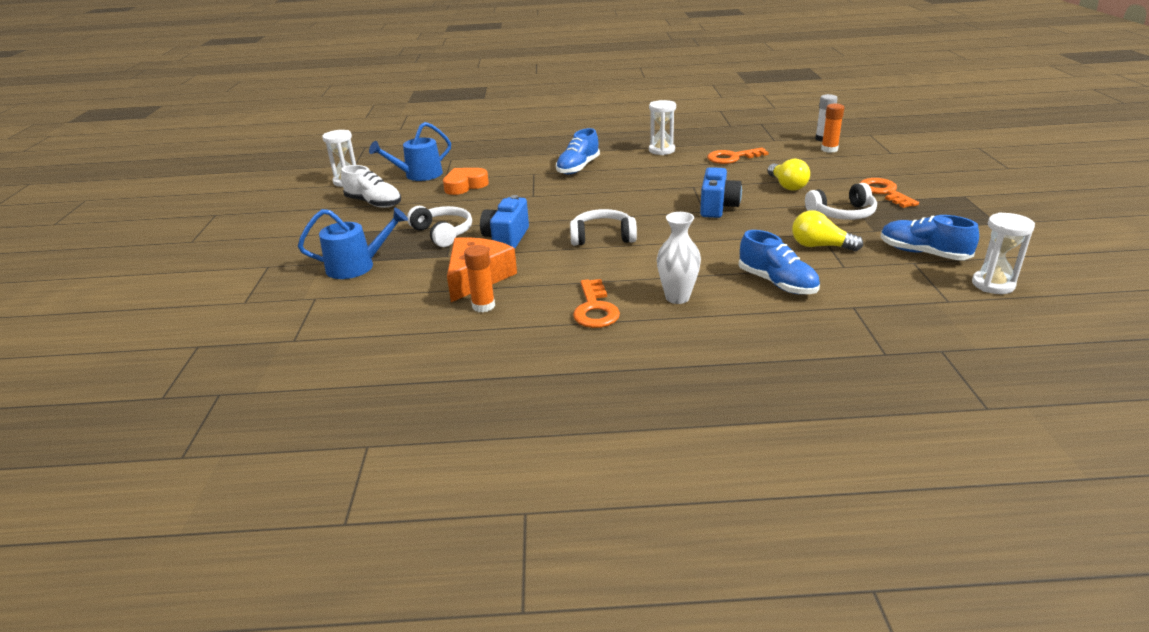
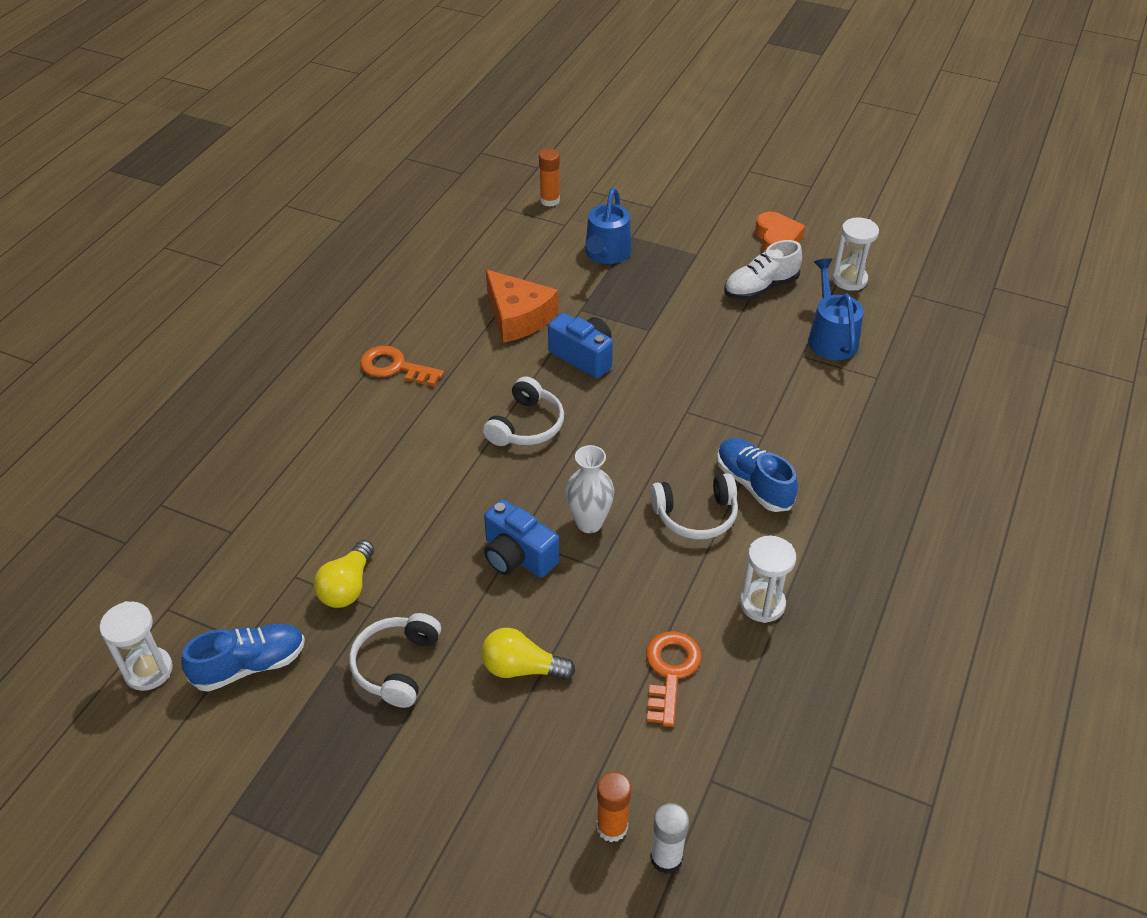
camera: 115 degrees right, 15 degrees up
(443, 233) = (636, 318): white headphones -> white headphones (696, 515)
(465, 185) = (764, 366): orange heart -> orange heart (777, 239)
(483, 306) = (463, 307): orange glue stick -> orange glue stick (550, 200)
(677, 297) = (362, 424): white vase -> white vase (589, 523)
(777, 283) = (317, 504): blue shoe -> none
(820, 246) = (347, 586): yellow light bulb -> yellow light bulb turned 150 degrees clockwise
(884, 192) = (411, 764): orange key -> none

